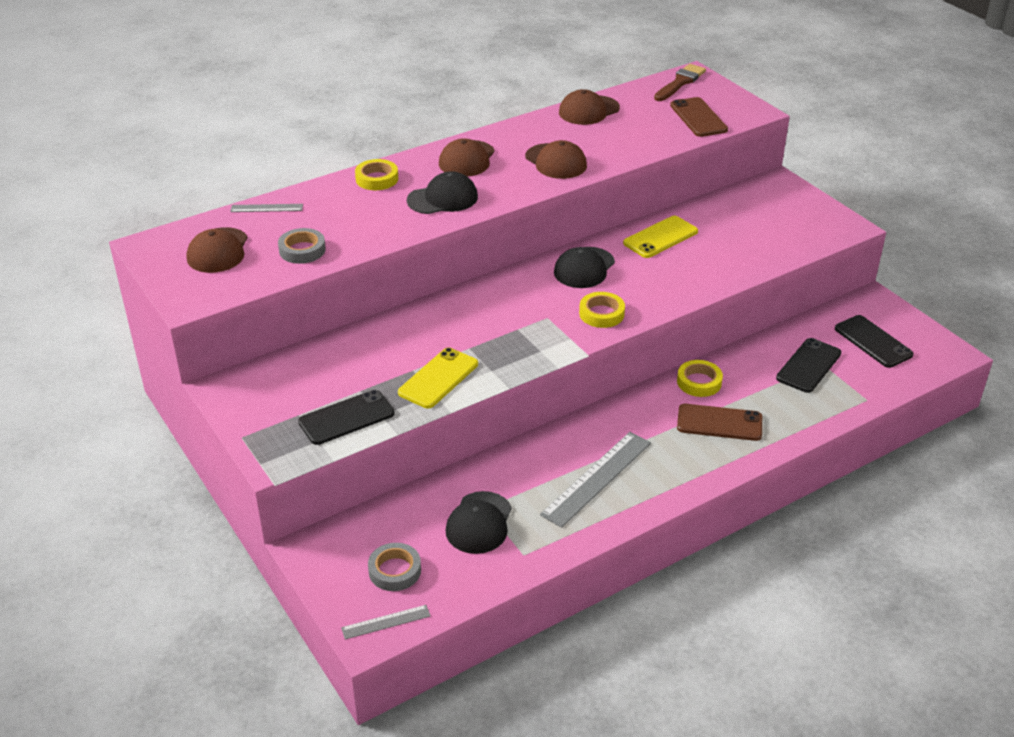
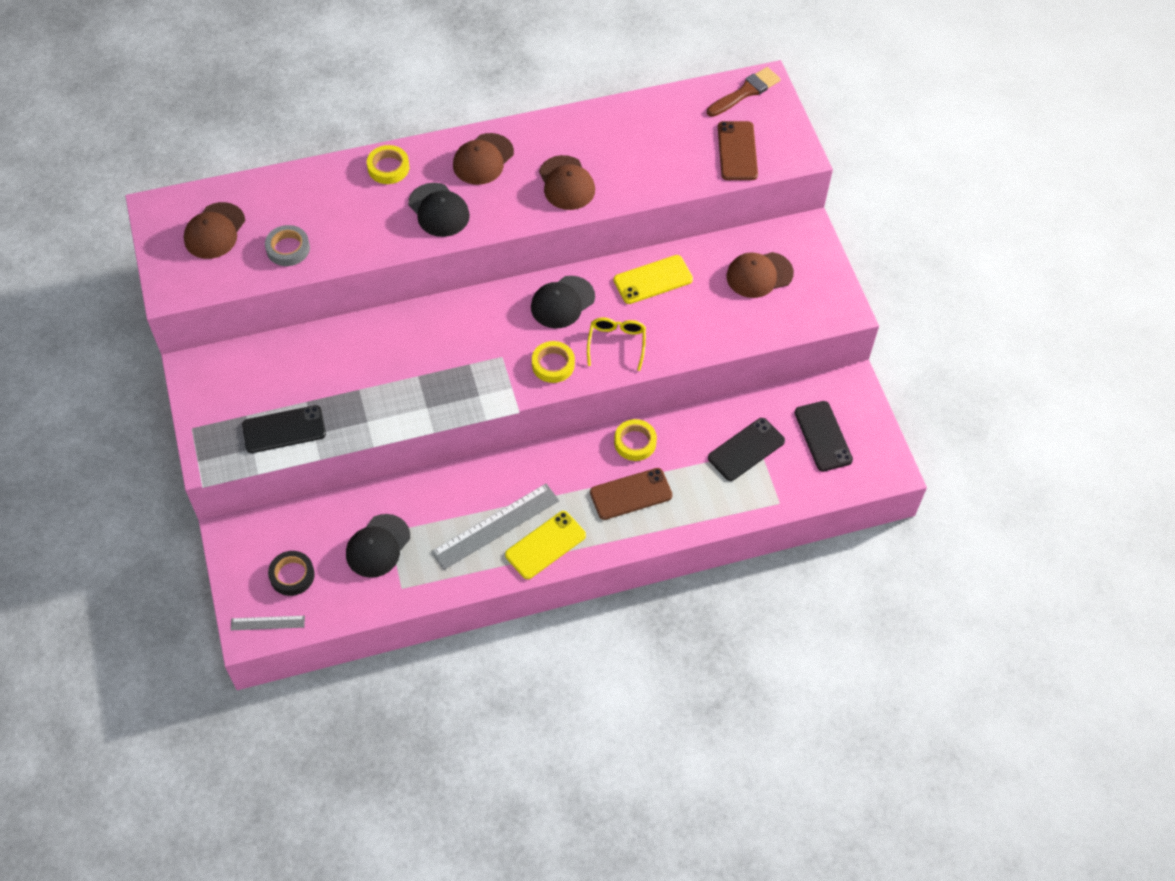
camera: 15 degrees right, 20 degrees up
(266, 208) = (275, 184): grey ruler -> none
(395, 571) = (292, 575): grey tape -> black tape
(438, 378) = (377, 405): yellow phone -> yellow phone (545, 545)
(443, 199) = (438, 210): black cap -> black cap turned 60 degrees clockwise
(588, 110) = (632, 114): brown cap -> brown cap (759, 275)
(654, 287) = (616, 343): none -> yellow glasses
(719, 423) = (631, 494): brown phone -> brown phone turned 45 degrees counterclockwise

